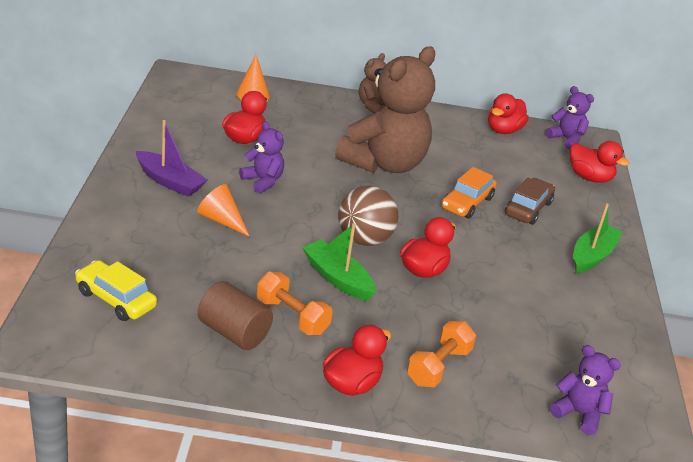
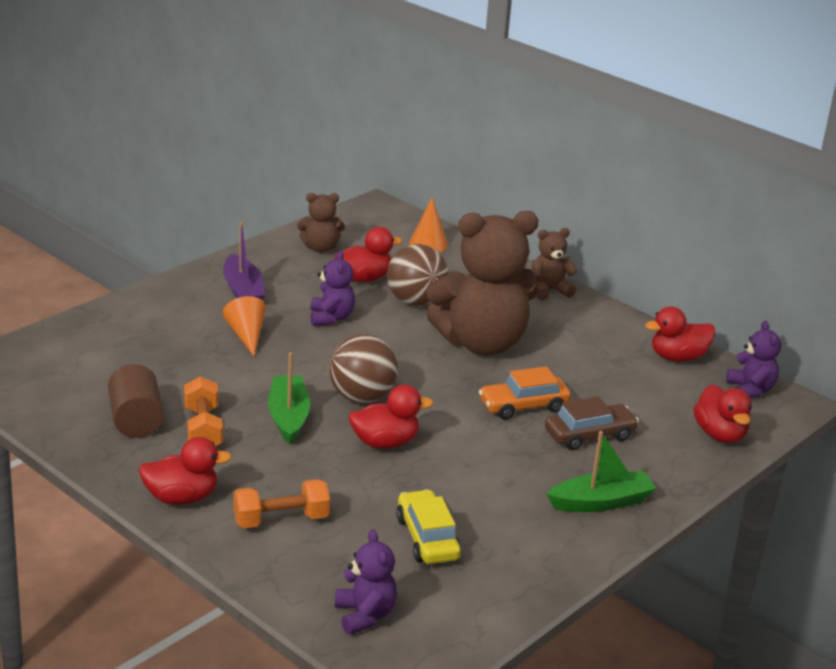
camera: 40 degrees right, 5 degrees down
(116, 299) = (76, 361): yellow car -> yellow car (427, 538)
(181, 123) = (320, 248): none -> brown teddy bear
(302, 146) = (415, 302): none -> brown ball

